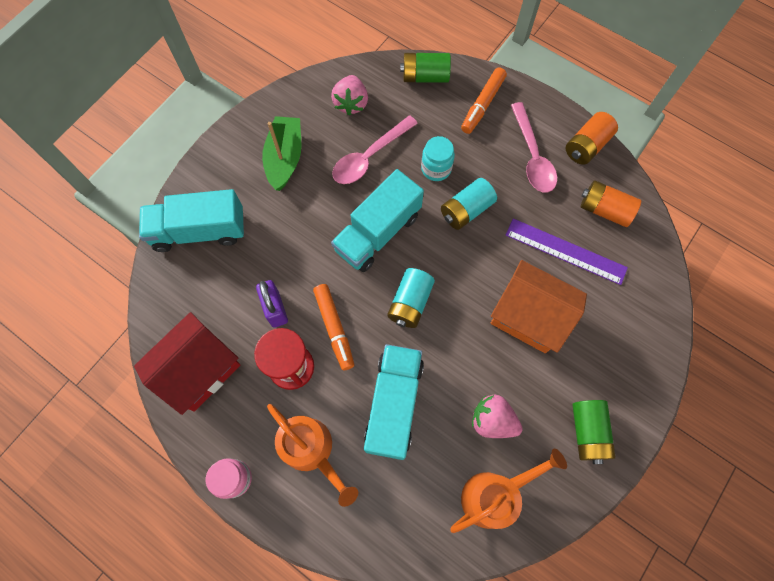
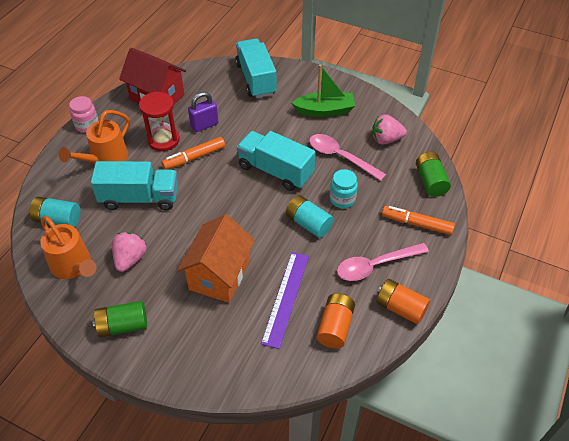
camera: 80 degrees right, 20 degrees down
(410, 303) = (220, 197): turquoise battery -> turquoise battery (58, 219)

